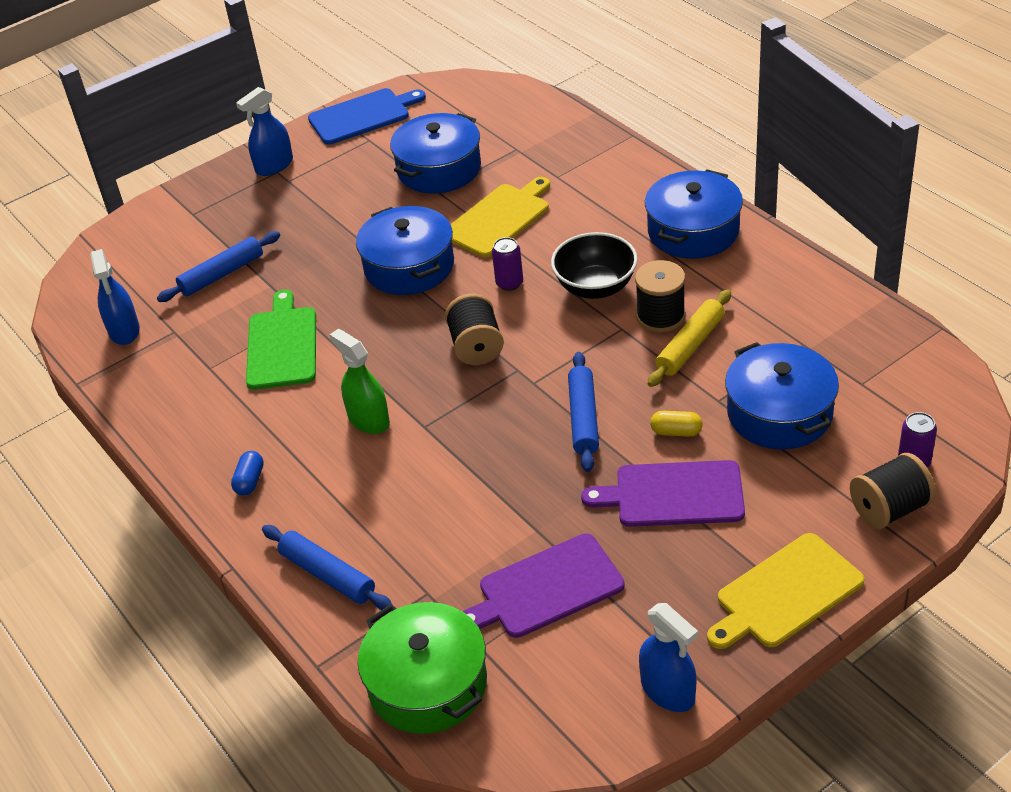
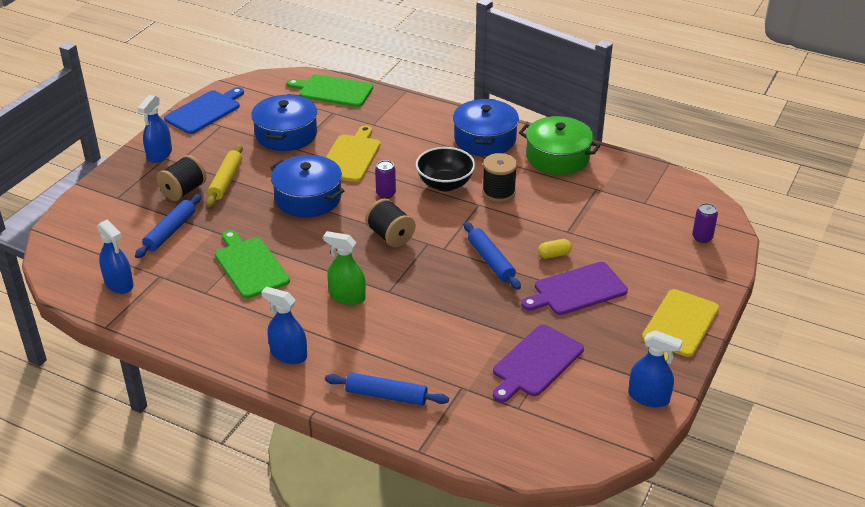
camera: 30 degrees left, 5 degrees down
(250, 481) = (288, 354): blue capsule -> blue spray bottle
(427, 684) = (499, 438): green pot -> green pot (557, 157)
(537, 117) = (333, 91): none -> green cutting board
(690, 345) = (529, 204): yellow rolling pin -> yellow rolling pin (226, 181)
(779, 413) = (608, 230): blue pot -> none
(889, 509) = (705, 265): black spool -> black spool (183, 191)

